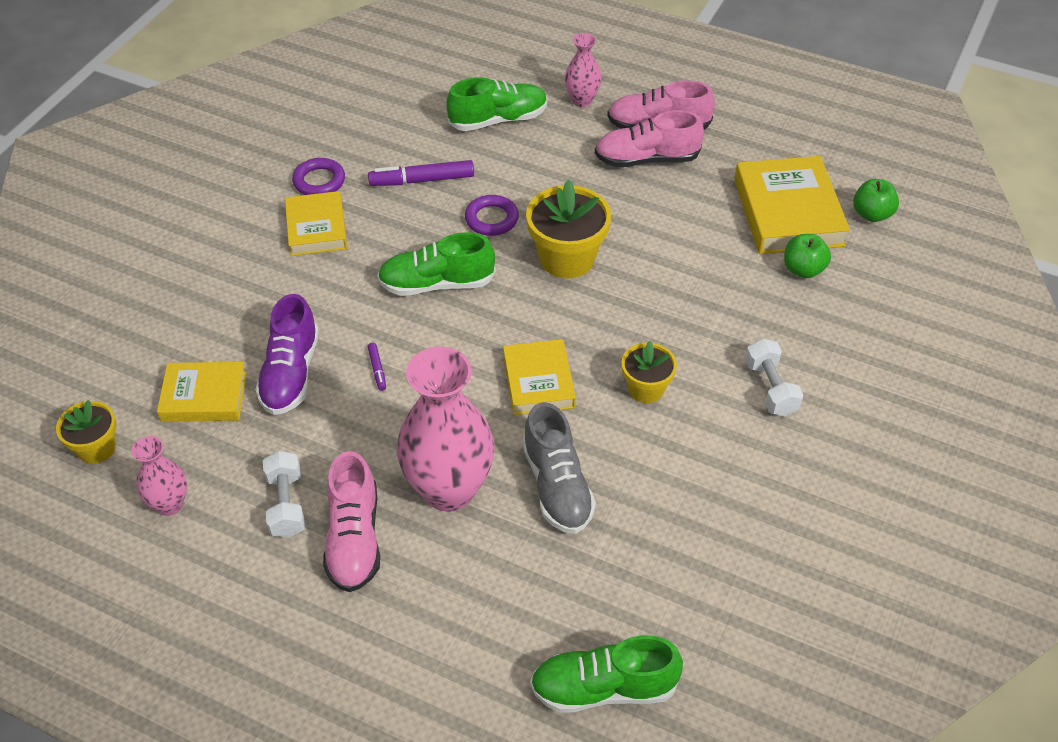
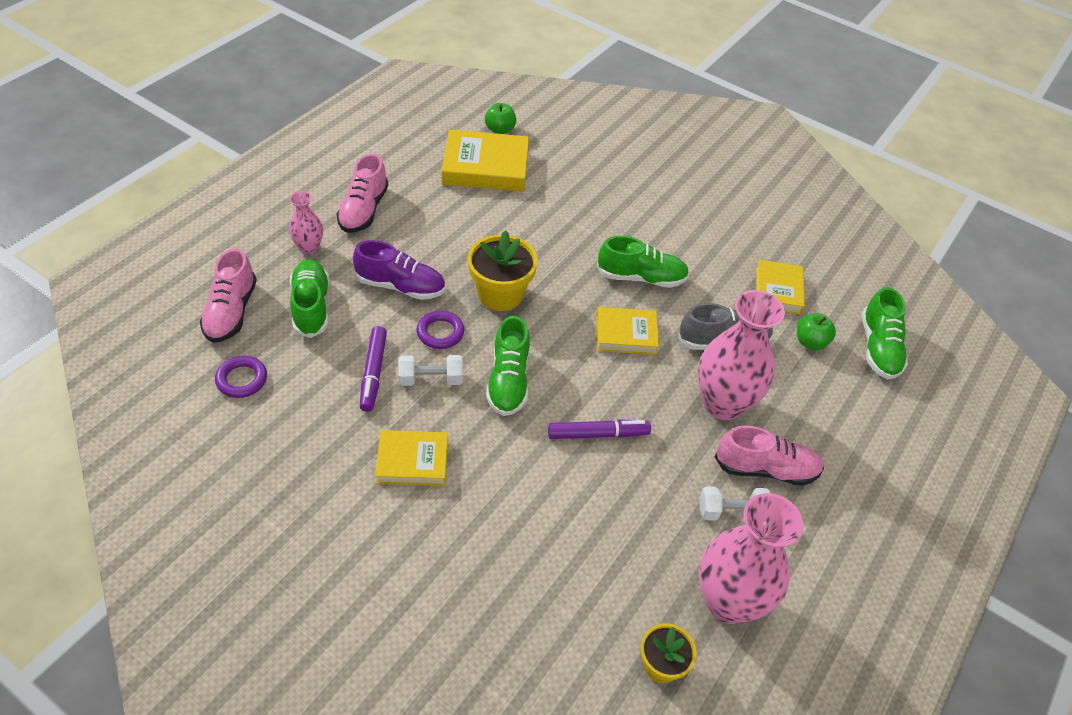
camera: 85 degrees left, 0 degrees up
(169, 504) = (728, 601): pink vase -> pink vase, size x1.98
(204, 396) = (609, 569): yellow book -> yellow book (778, 290)
(291, 374) = (593, 498): purple shoe -> purple shoe (401, 286)
(319, 181) = (345, 453): purple ring -> purple ring (242, 379)
(377, 369) = (598, 434): purple marker -> purple marker, size x2.06
(646, 159) = (401, 225): pink shoe -> pink shoe (231, 312)
(646, 389) = (641, 277): yellow flower pot -> green shoe
(770, 388) = (649, 217): white dumbbell -> white dumbbell (431, 379)
(803, 269) = (544, 175): green apple -> green apple (810, 342)

